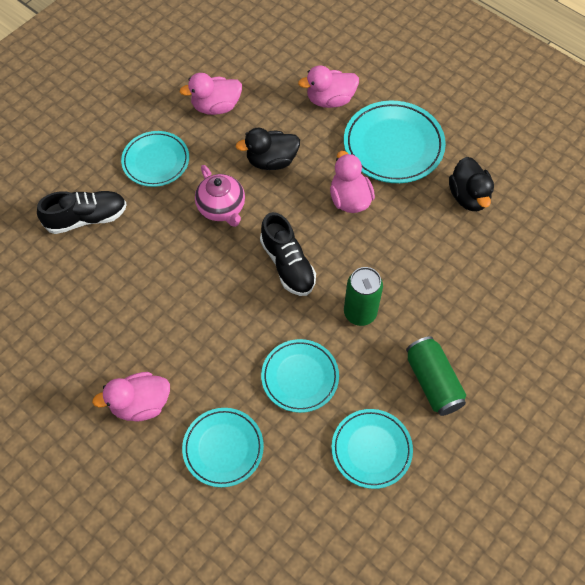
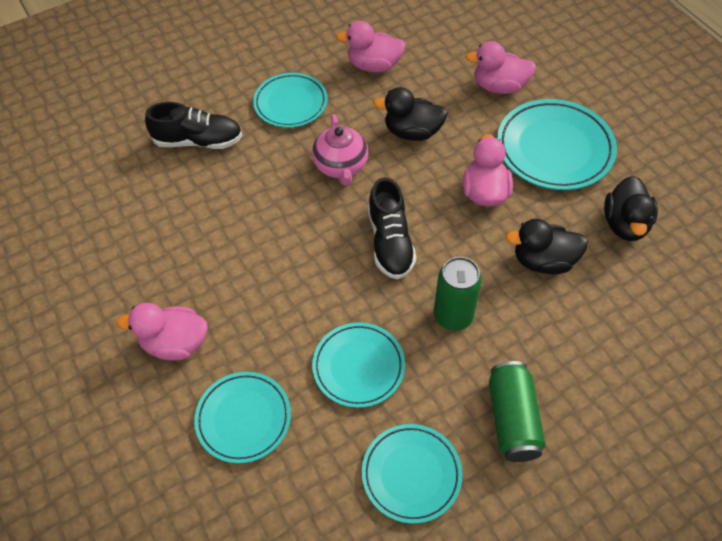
camera: 20 degrees right, 5 degrees down
(415, 246) = (543, 261): none -> black duck

